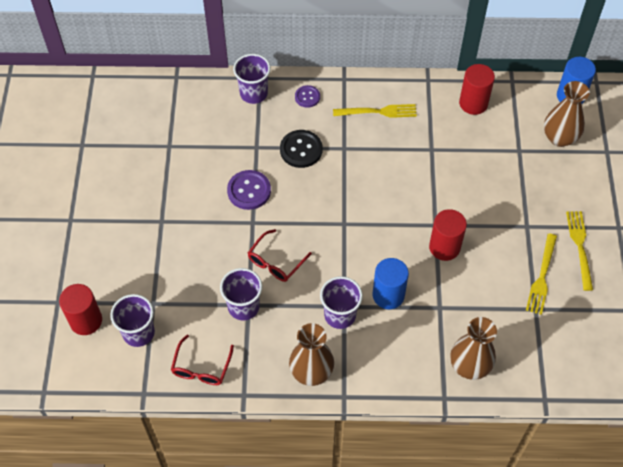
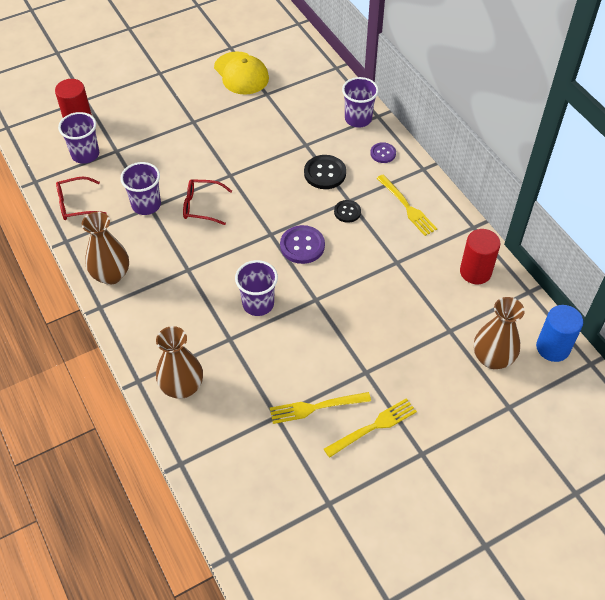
camera: 60 degrees right, 5 degrees down
(126, 153) = (241, 73): none -> yellow cap
(249, 191) = (259, 159): purple button -> purple button (302, 245)
(340, 315) = (177, 270): purple cup -> purple cup (258, 304)
(356, 156) = (347, 212): none -> black button
(388, 295) = (218, 295): blue cylinder -> none
(444, 247) = (296, 316): red cylinder -> none

